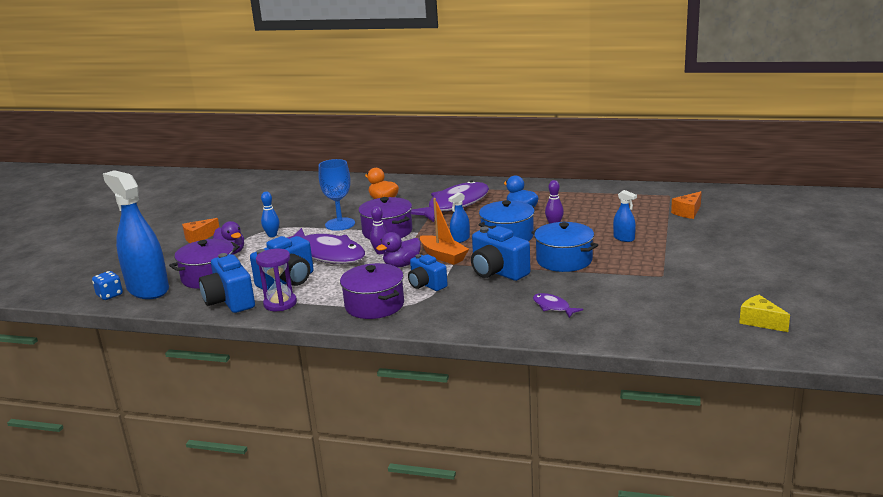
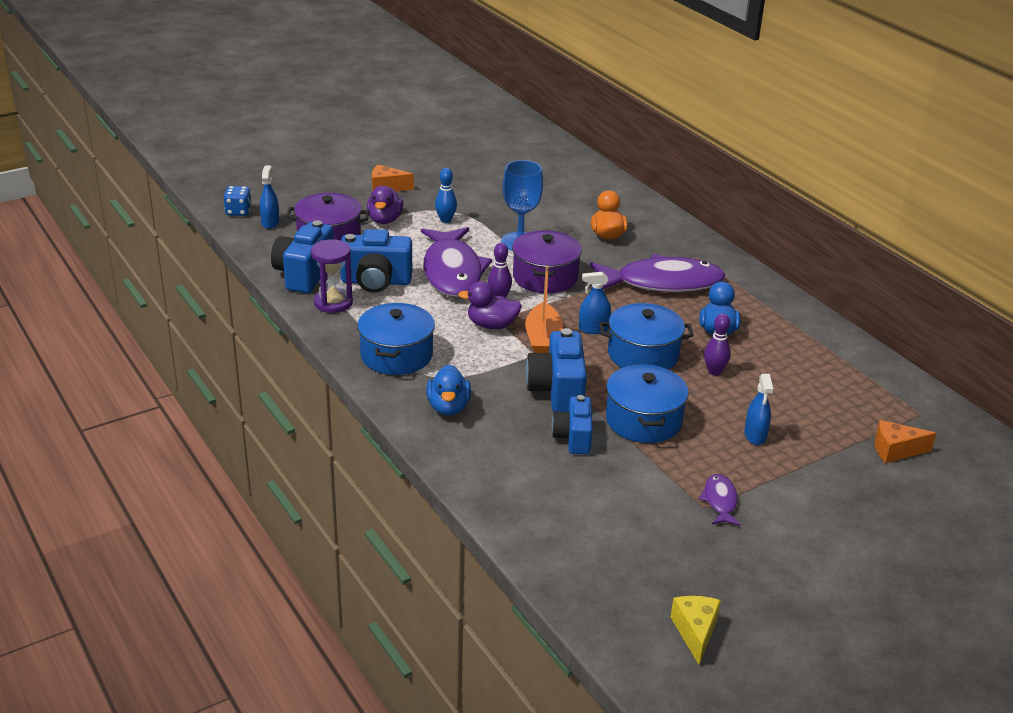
camera: 40 degrees right, 10 degrees up
(148, 289) = (270, 223): blue spray bottle -> blue spray bottle, size x0.43
(374, 305) = (396, 355): purple pot -> blue pot
(426, 285) = (473, 362): blue camera -> blue camera (573, 438)
(455, 310) = (448, 407): none -> blue duck
(553, 307) = (534, 466): purple fish -> purple fish (720, 501)

